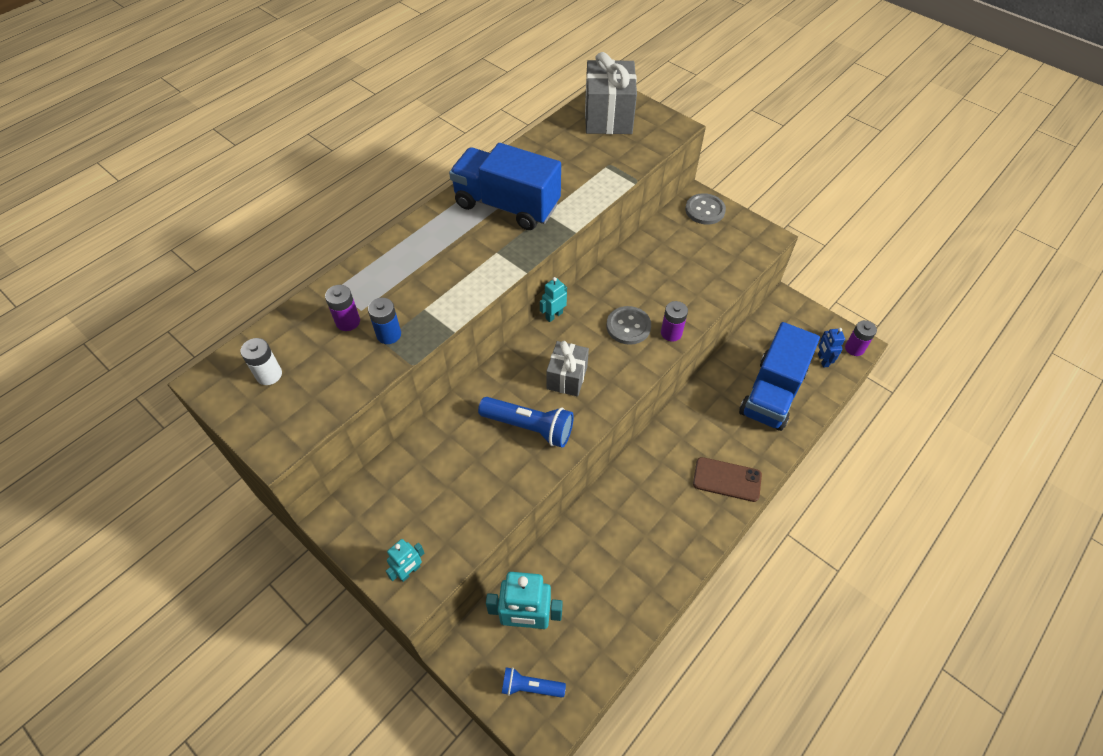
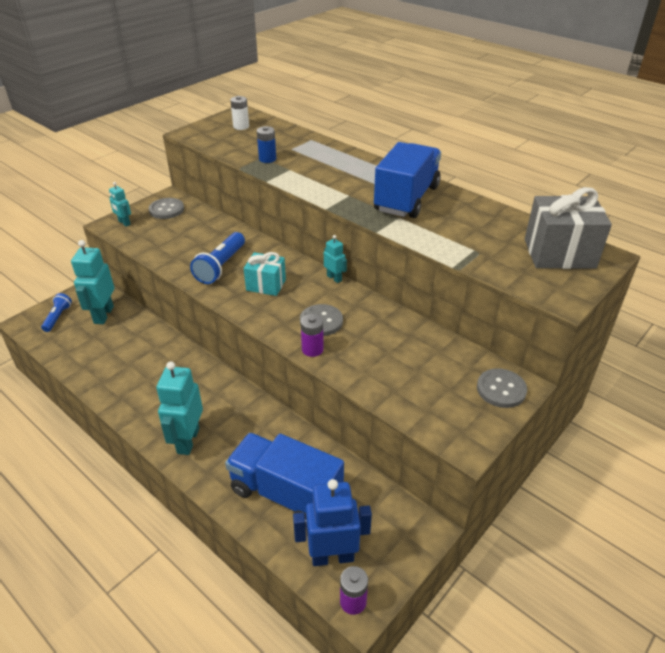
camera: 90 degrees right, 15 degrees down
(348, 321) = (281, 145): purple battery -> none
(378, 516) = (166, 210): none -> grey button
(567, 377) = (266, 285): grey gift -> turquoise gift
(727, 479) = (188, 440): brown phone -> turquoise robot
(822, 360) = (332, 557): blue robot -> blue robot, size x1.90

